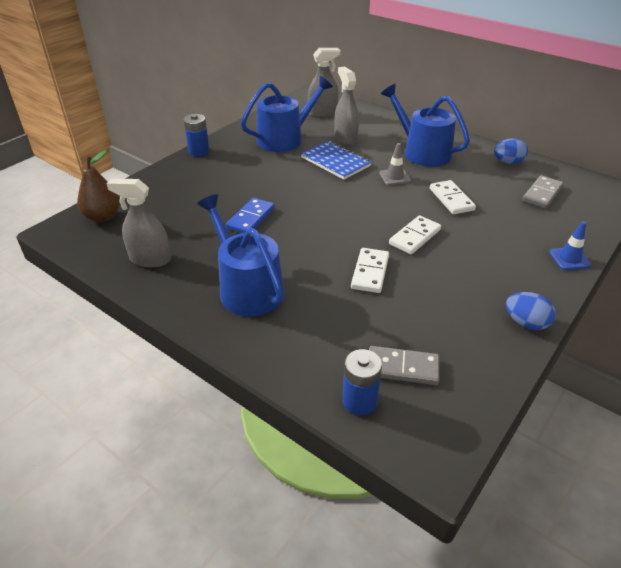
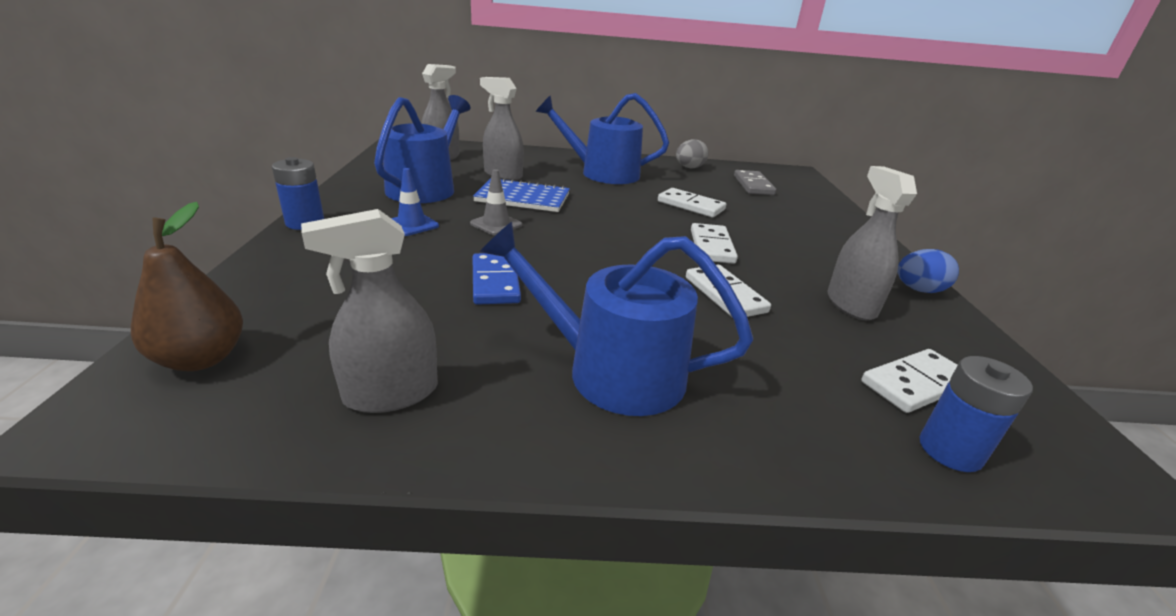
camera: 40 degrees left, 10 degrees down
(394, 177) = (608, 199): grey traffic cone -> grey traffic cone (496, 224)
(402, 368) = (916, 384): grey domino -> white domino
(448, 311) = (851, 304): none -> grey spray bottle
(508, 162) = (689, 168): blue egg -> grey egg
(569, 258) = (853, 227): blue traffic cone -> blue traffic cone (412, 225)

